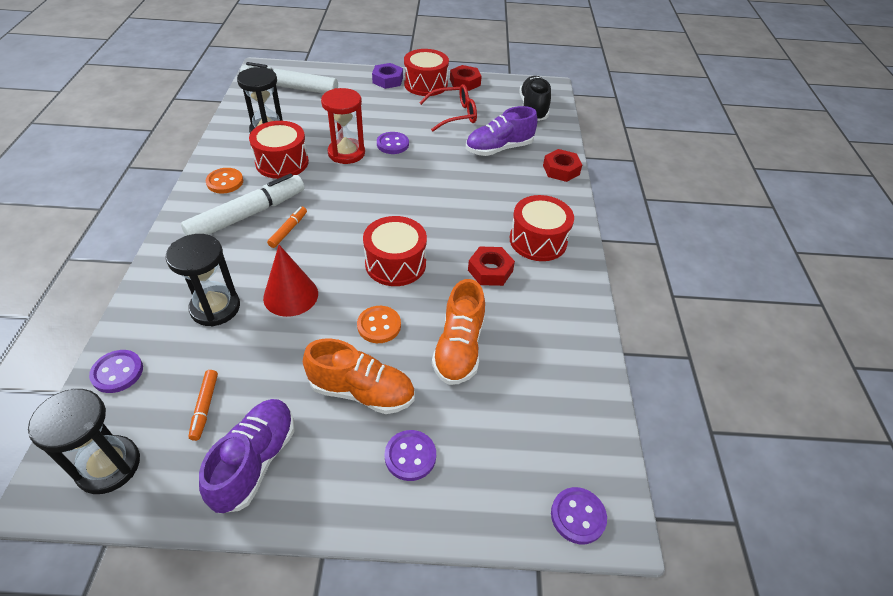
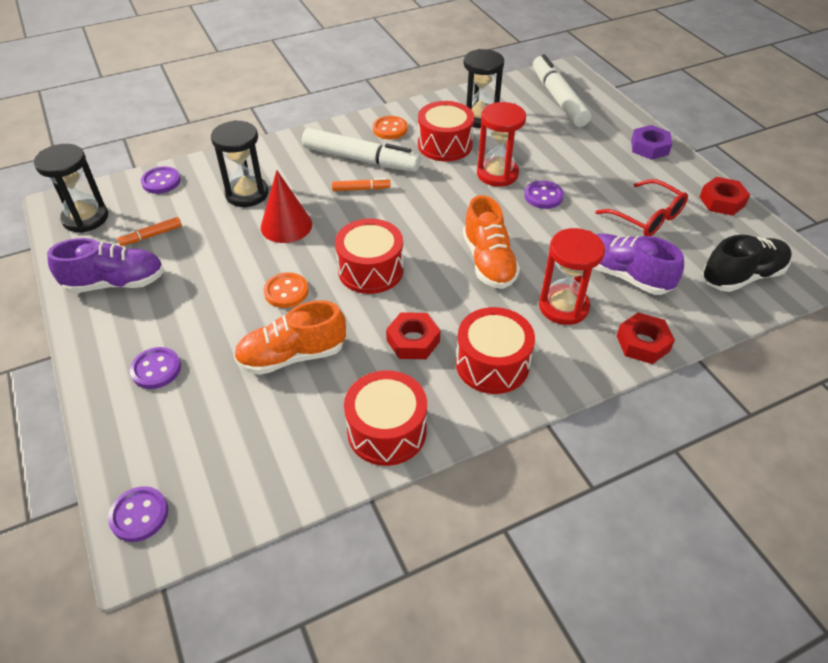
camera: 65 degrees right, 0 degrees up
(362, 391) = (208, 312): orange shoe -> orange shoe (488, 262)
(425, 84) = (677, 175): red drum -> red drum (387, 431)
(508, 186) = (563, 307): none -> red hourglass

